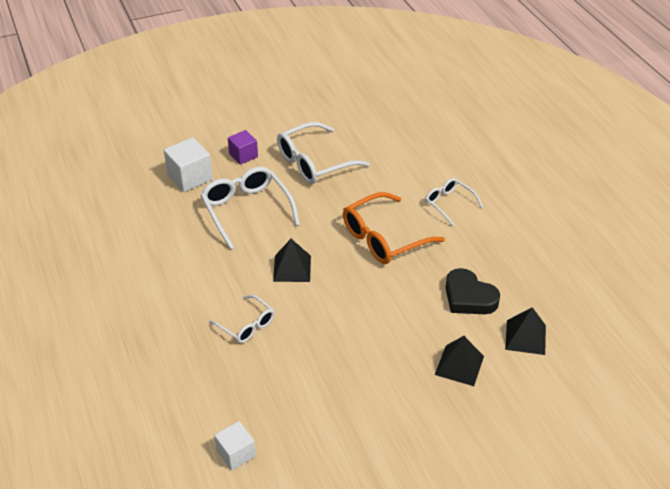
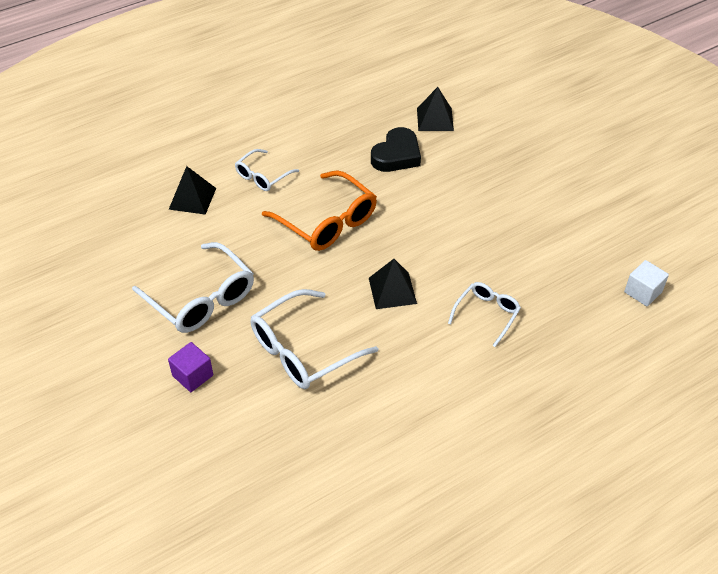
camera: 100 degrees left, 5 degrees up
(190, 177) = (246, 427): white cube -> none
(459, 365) = (482, 157): black pyramid -> black pyramid (192, 198)

